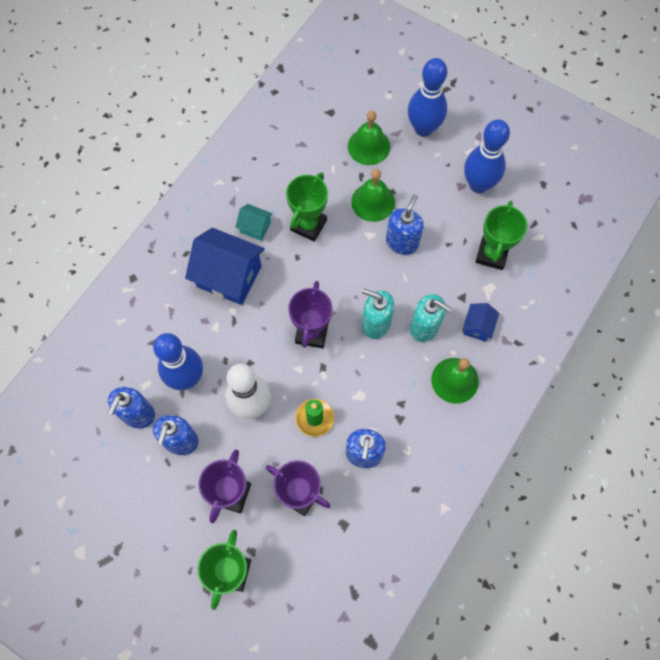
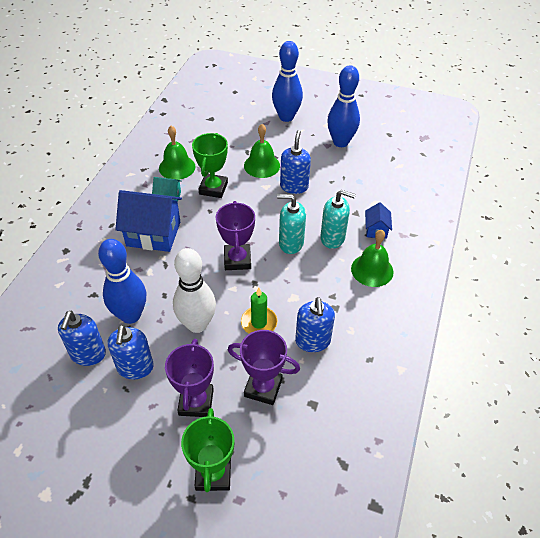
camera: 15 degrees left, 20 degrees down
(368, 146) = (247, 133): green bell -> green bell (177, 167)
(492, 254) = (368, 182): green trophy -> none

